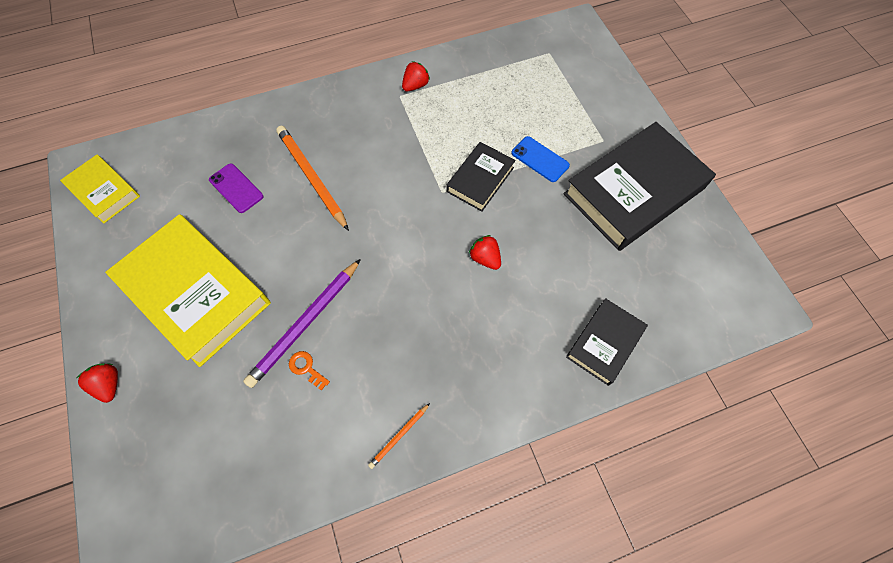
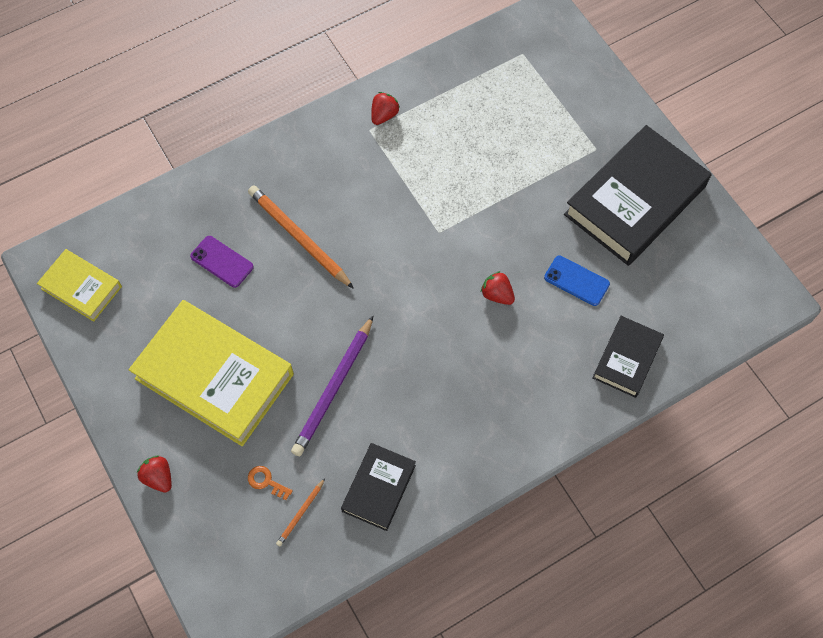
camera: 10 degrees left, 0 degrees up
(306, 368) = (346, 430): orange key -> orange key (266, 481)
(399, 436) = (450, 475): orange pencil -> orange pencil (301, 513)
(480, 179) = (475, 212): black book -> black book (378, 488)
(540, 159) = (533, 180): blue phone -> blue phone (576, 281)

